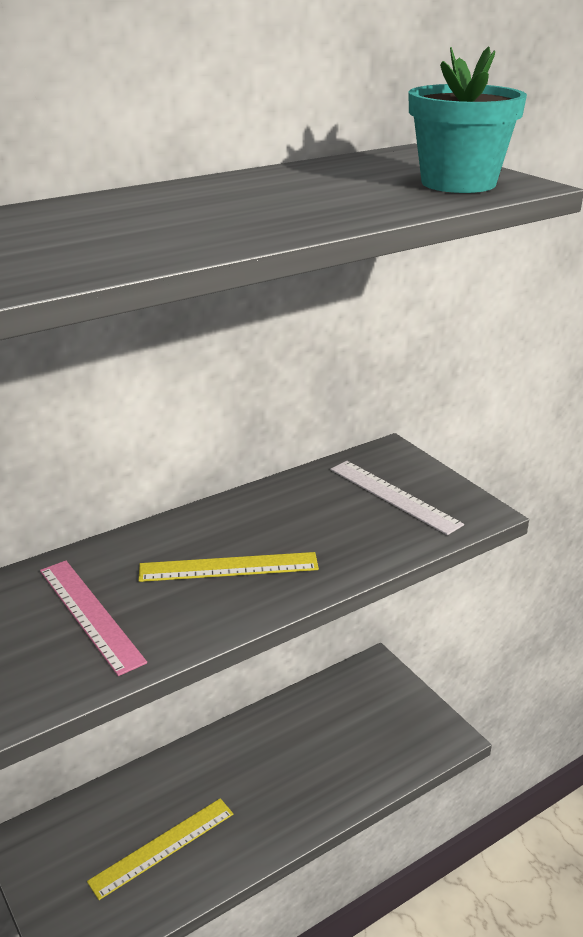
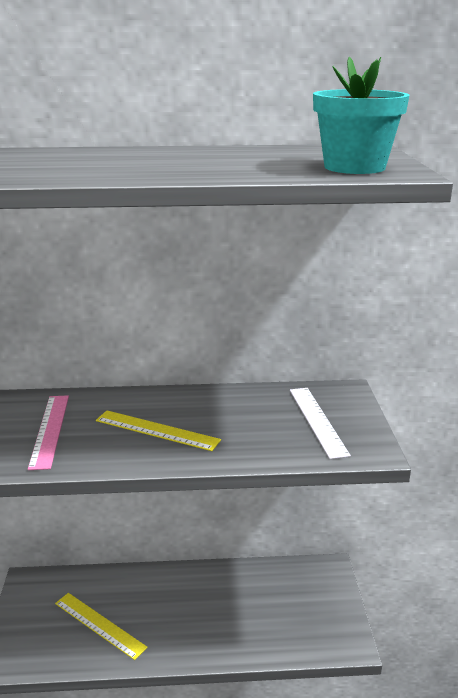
camera: 30 degrees right, 5 degrees down
(162, 847) = (99, 625): yellow ruler -> yellow ruler turned 45 degrees clockwise

